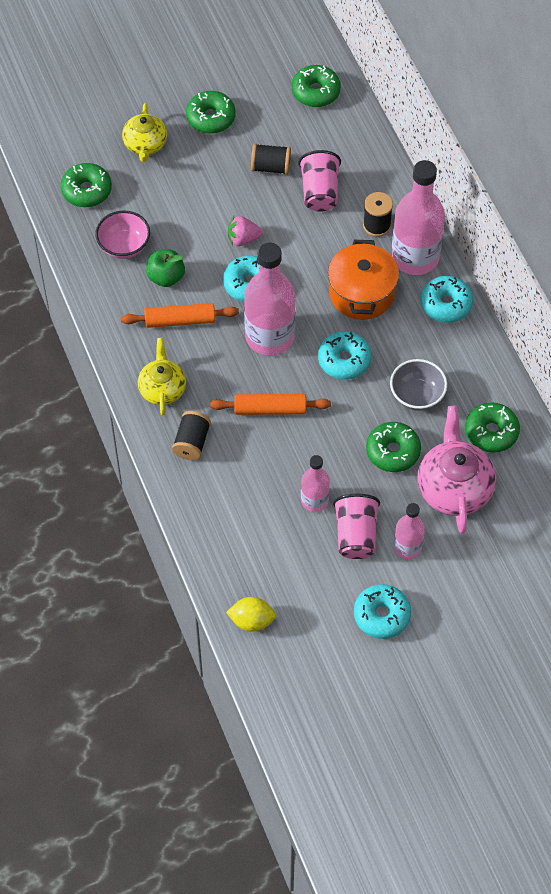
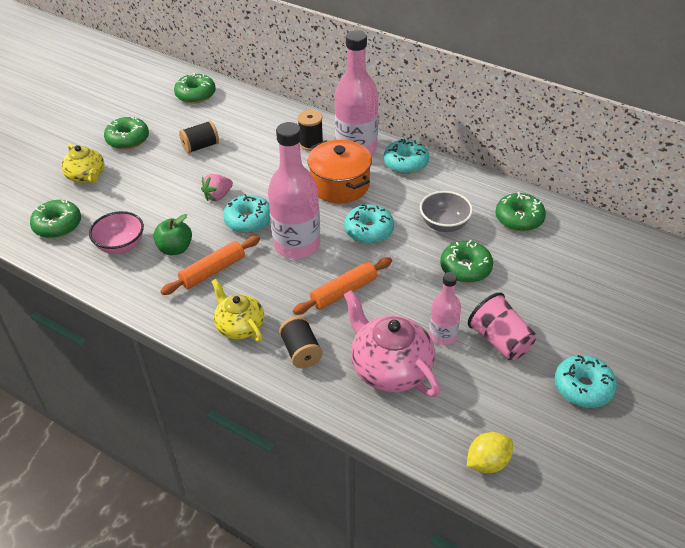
camera: 35 degrees left, 15 degrees down
(320, 192) = (251, 144): pink cup -> none
(407, 547) = (546, 325): pink bottle -> none
(454, 487) = (533, 266): pink teapot -> pink teapot (390, 368)

